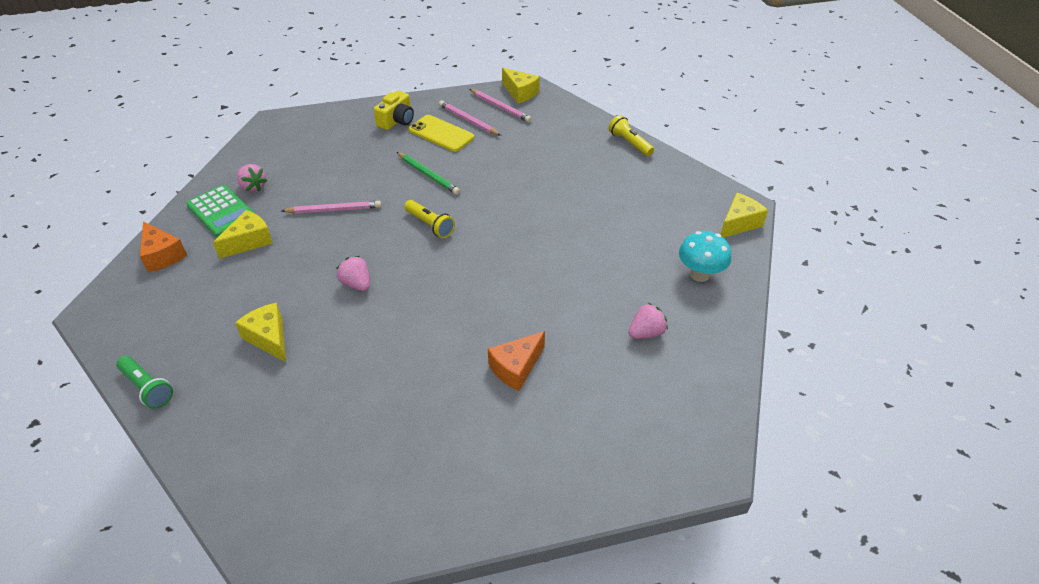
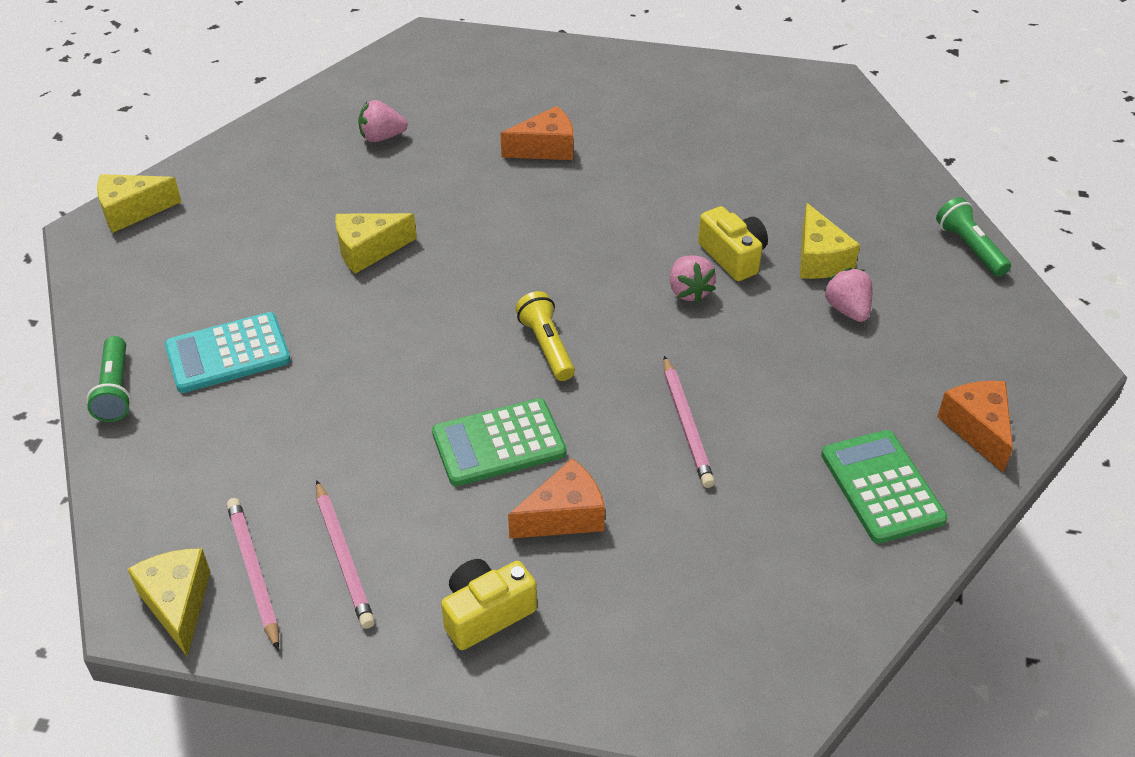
camera: 155 degrees left, 0 degrees up
(249, 241) = (835, 409): yellow cheese -> yellow cheese (368, 250)
(253, 187) = (821, 526): pink strawberry -> pink strawberry (847, 310)
(333, 319) = (733, 256): none -> yellow camera
(334, 210) = (686, 425): pink pencil -> pink pencil turned 120 degrees counterclockwise
(380, 158) = (564, 516): none -> orange cheese
(428, 175) = (499, 443): green pencil -> green calculator
(441, 134) = (419, 538): yellow phone -> none
(595, 172) = (228, 354): none -> turquoise calculator
(629, 143) = (115, 390): yellow flashlight -> green flashlight
(699, 274) = (257, 171): turquoise mushroom -> none

